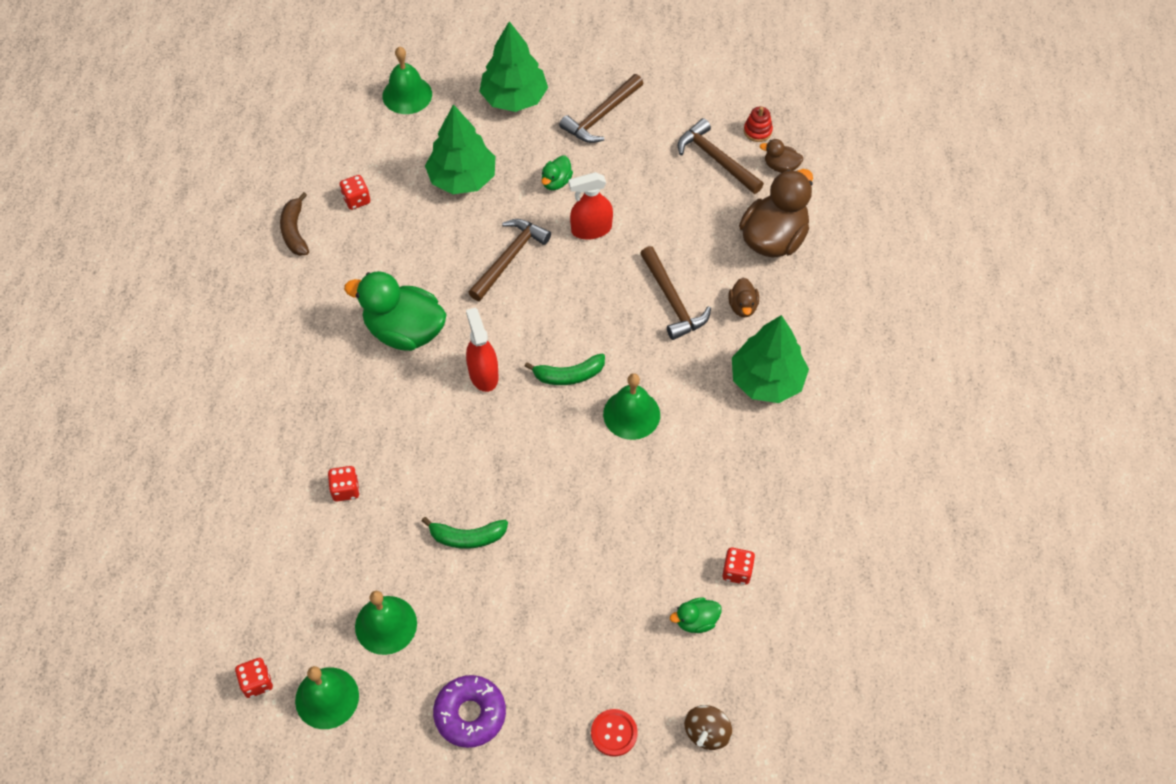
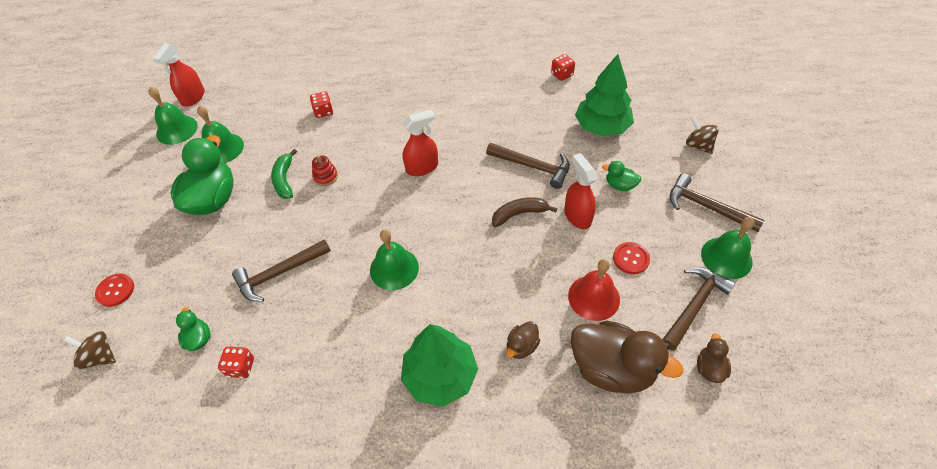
camera: 85 degrees right, 5 degrees down
(257, 682) = (193, 97): red dice -> red spray bottle
(295, 231) = (525, 51): brown banana -> brown banana (519, 214)
(404, 331) = (453, 118): green duck -> green duck (213, 199)
(407, 95) = (671, 83): green bell -> green bell (726, 257)
(470, 714) = (150, 202): purple donut -> none
(514, 98) = (698, 145): green tree -> brown spinning top
(569, 375) = (427, 220): green banana -> none
(655, 195) = (631, 258): none -> red button
(672, 301) = (515, 286): brown hammer -> brown hammer (279, 273)
(696, 236) = (594, 297): none -> red bell
(742, 306) = (521, 346): brown duck -> brown duck turned 45 degrees counterclockwise
(757, 131) = (748, 341): red stacking toy -> red stacking toy (325, 176)

